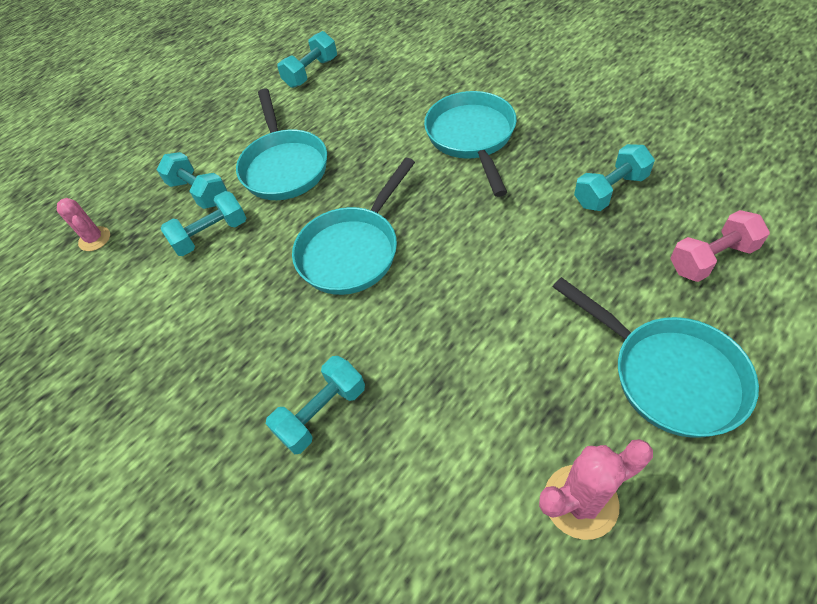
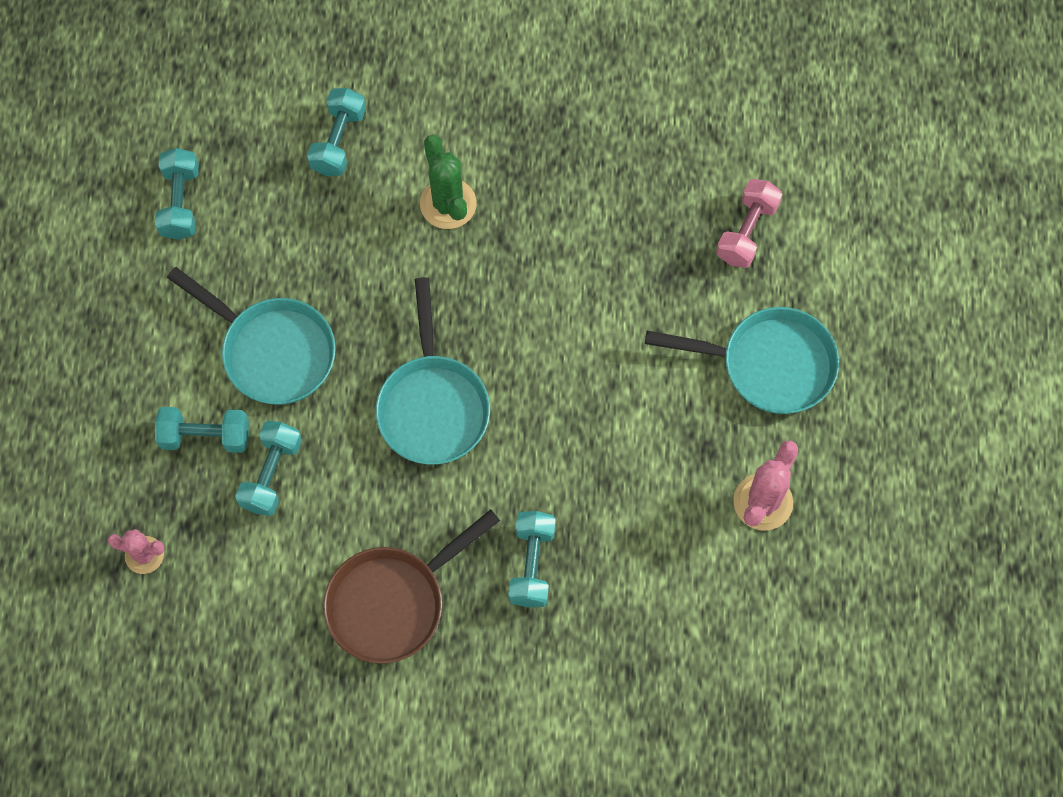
camera: 45 degrees left, 15 degrees up
(198, 370) = (393, 602): none -> brown pan
(472, 138) = (448, 204): turquoise pan -> green cactus
(610, 191) = (624, 201): turquoise dumbbell -> turquoise dumbbell (338, 141)

